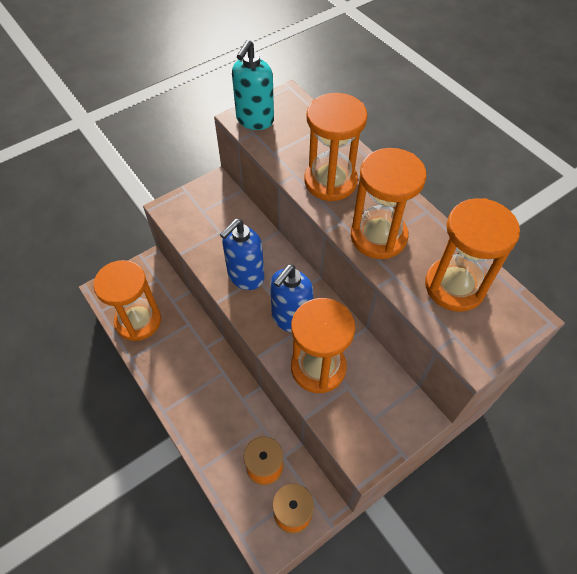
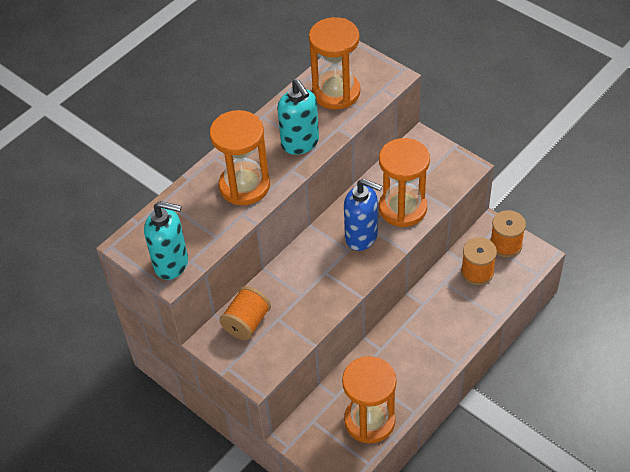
camera: 100 degrees left, 5 degrees down
(224, 210) = (247, 322): none -> orange spool
(245, 276) = (327, 282): blue soap dispenser -> none
(378, 236) = (300, 143): orange hourglass -> turquoise soap dispenser

